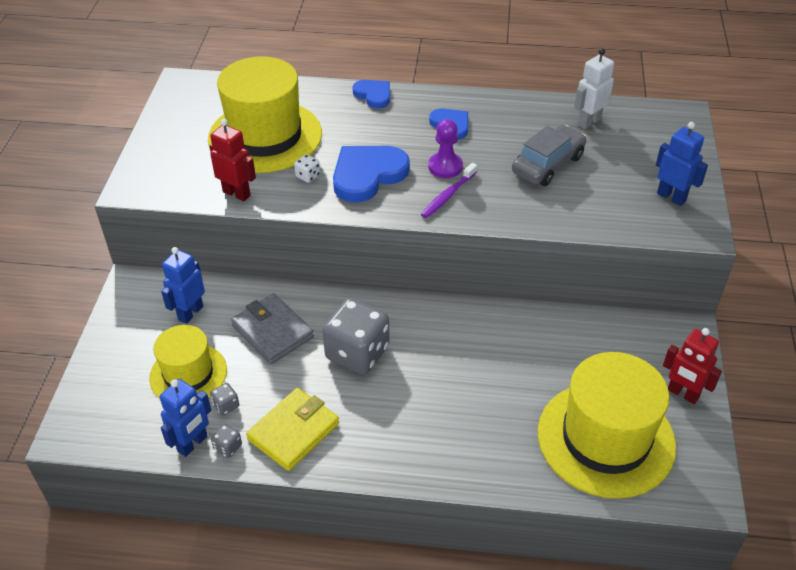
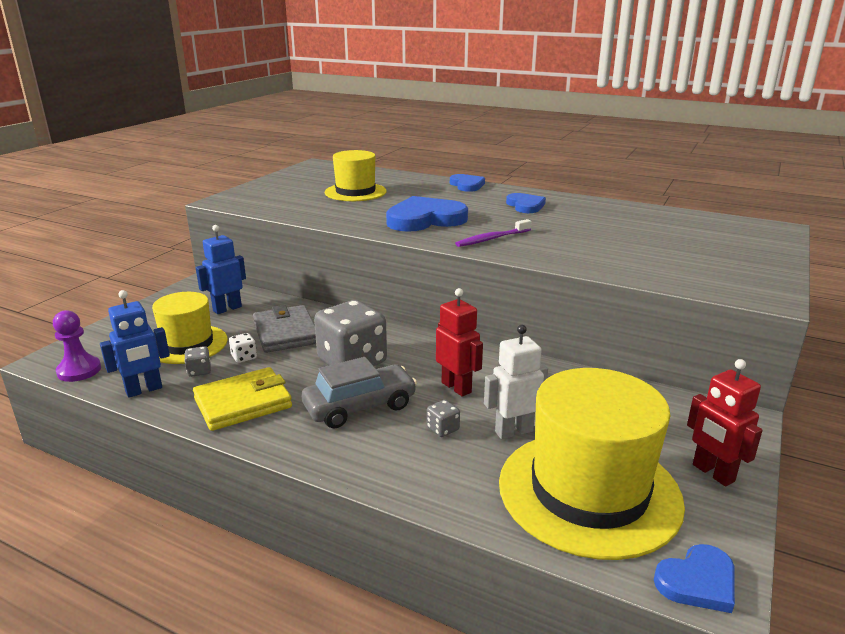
camera: 20 degrees right, 20 degrees down
(228, 447) = (172, 400): grey dice -> grey dice (443, 429)
(237, 193) = (302, 213): red robot -> red robot (456, 387)
(265, 136) = (355, 192): yellow hat -> yellow hat, size x0.60
(308, 176) = (371, 213): white dice -> white dice (244, 357)
(445, 166) = (502, 224): purple pawn -> purple pawn (79, 370)
(548, 164) = (608, 236): grey car -> grey car (360, 407)
(588, 122) = (667, 220): white robot -> white robot (513, 431)
(671, 197) = (740, 271): blue robot -> none
(697, 493) = (697, 581): none -> blue heart

